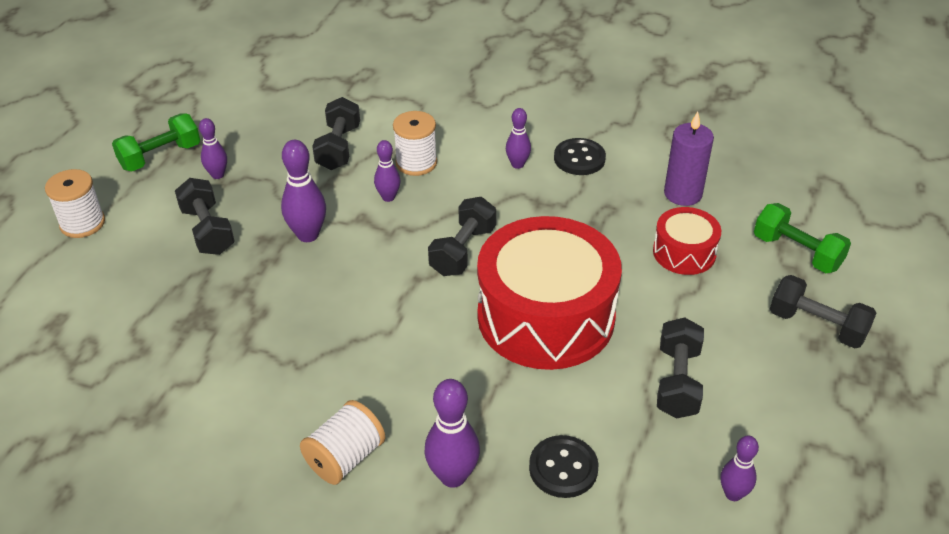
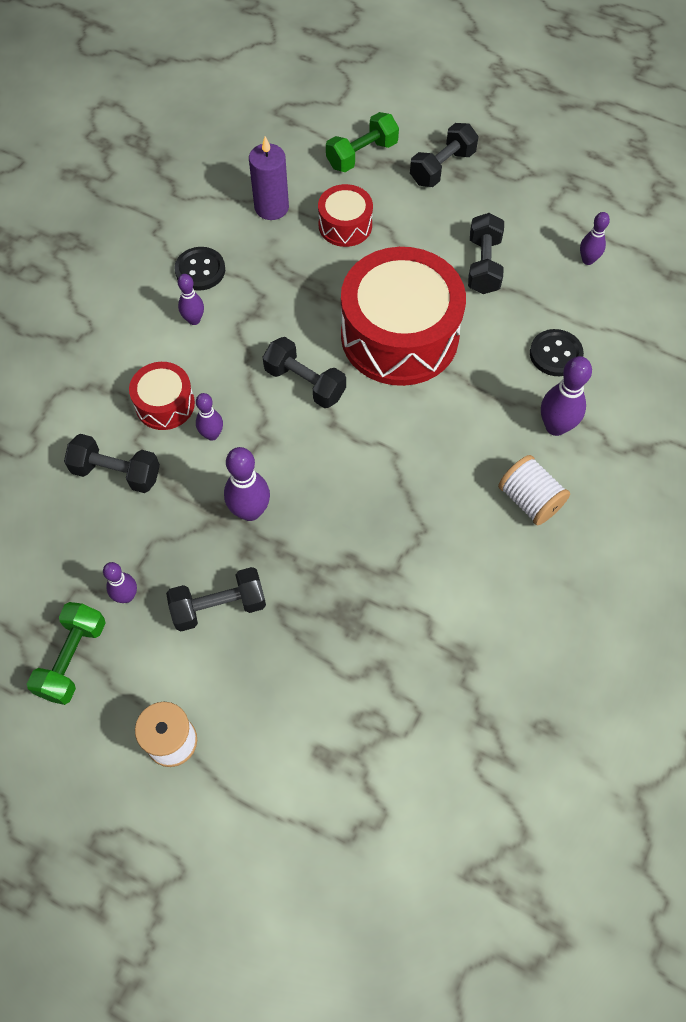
camera: 80 degrees left, 20 degrees up
(160, 156) = (73, 659): green dumbbell -> green dumbbell turned 45 degrees clockwise
(416, 163) = (165, 404): white spool -> red drum
(677, 382) = (483, 265): black dumbbell -> black dumbbell turned 75 degrees clockwise

